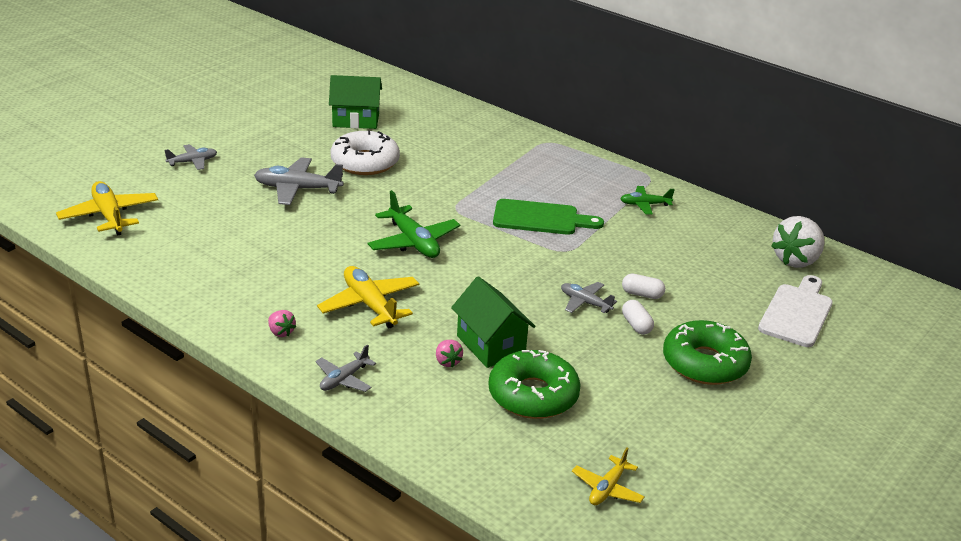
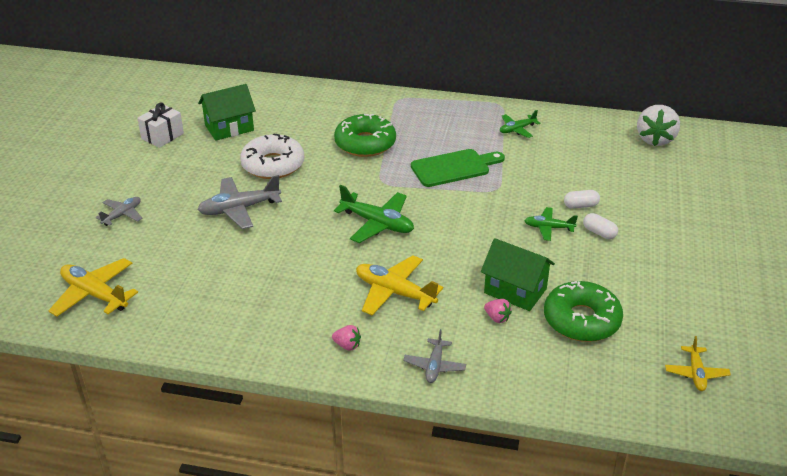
camera: 25 degrees left, 5 degrees up
(289, 110) = (162, 136): none -> white gift
(585, 303) = (548, 228): grey plane -> green plane
(705, 363) = (669, 245): green donut -> green donut (365, 143)
(797, 313) = (691, 181): white cutting board -> none

